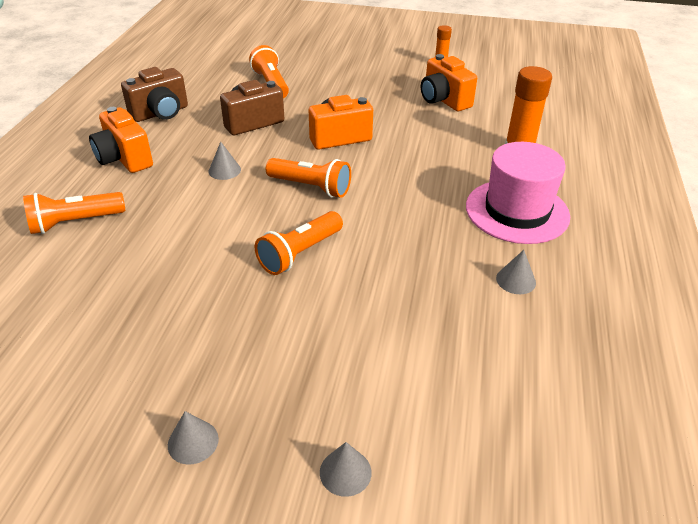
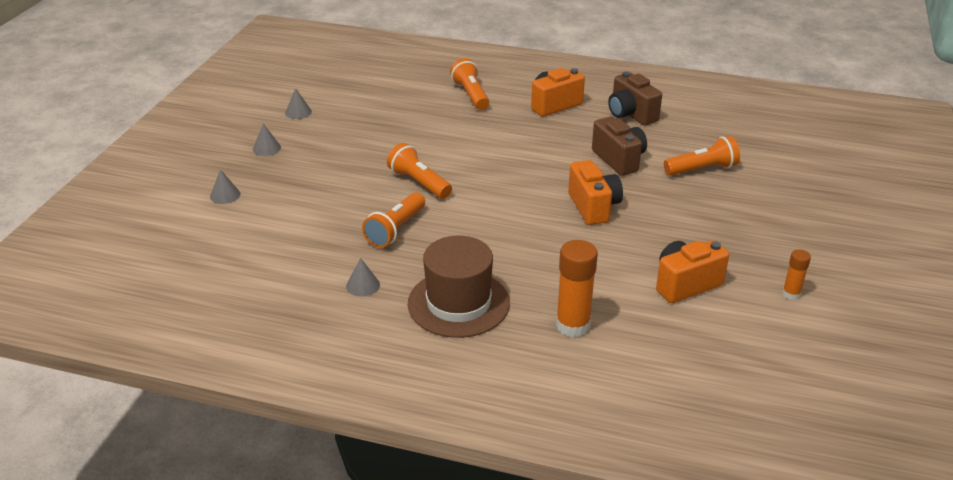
camera: 95 degrees right, 5 degrees down
(224, 170) = (535, 148): grey cone -> grey cone (298, 112)
(311, 187) = (507, 189): orange flashlight -> orange flashlight (395, 230)
(517, 211) = (458, 303): pink hat -> brown hat

